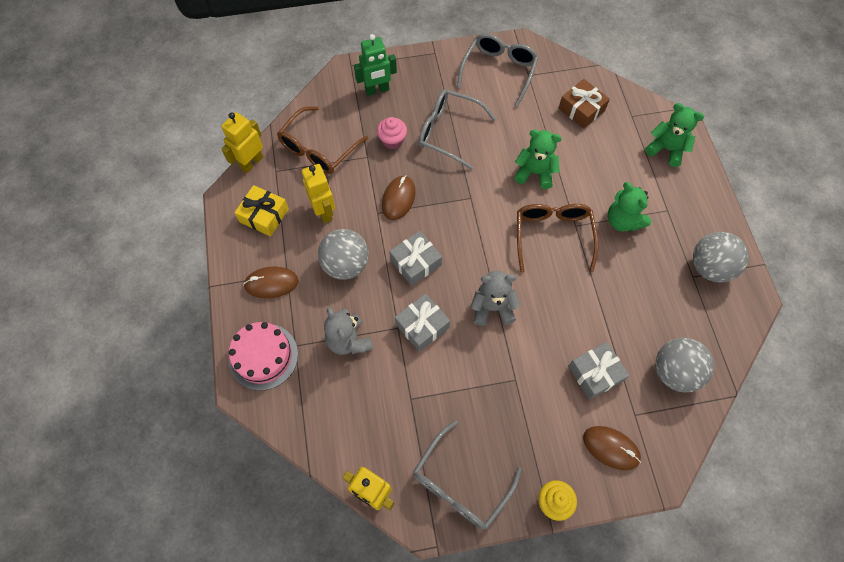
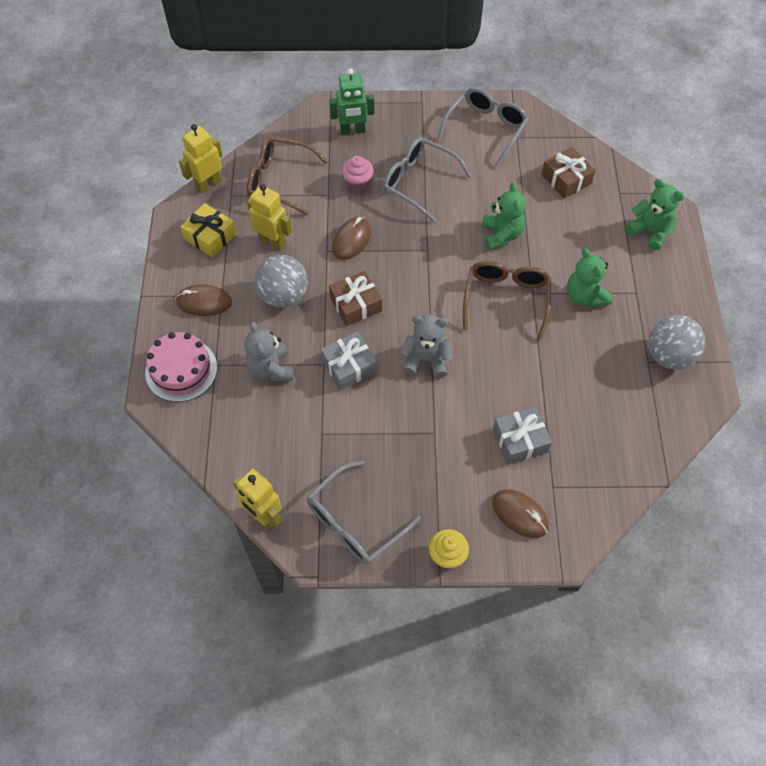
camera: 10 degrees right, 5 degrees down
(318, 149) = (279, 180): brown glasses -> brown glasses turned 60 degrees clockwise
(324, 211) = (272, 241): yellow robot -> yellow robot turned 45 degrees counterclockwise
(415, 262) = (356, 304): grey gift -> brown gift
(535, 172) = (501, 235): green teddy bear -> green teddy bear turned 60 degrees clockwise
(674, 372) = (605, 452): grey ball -> none

